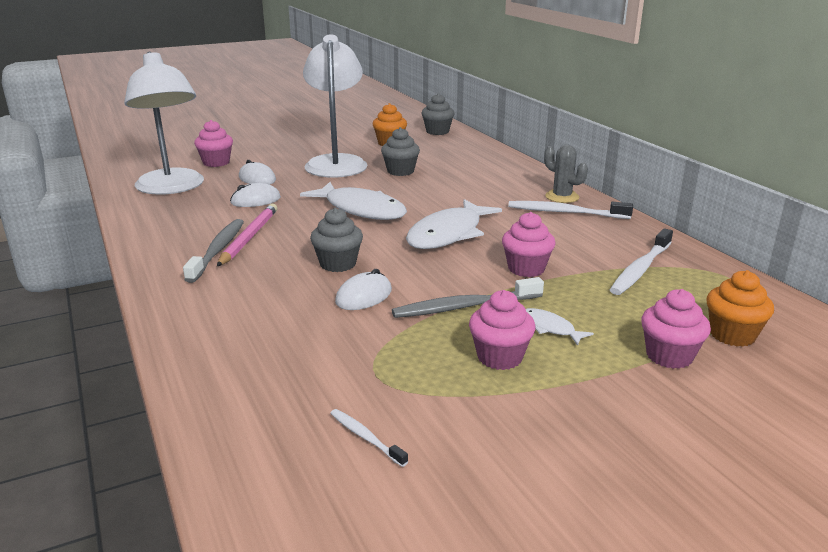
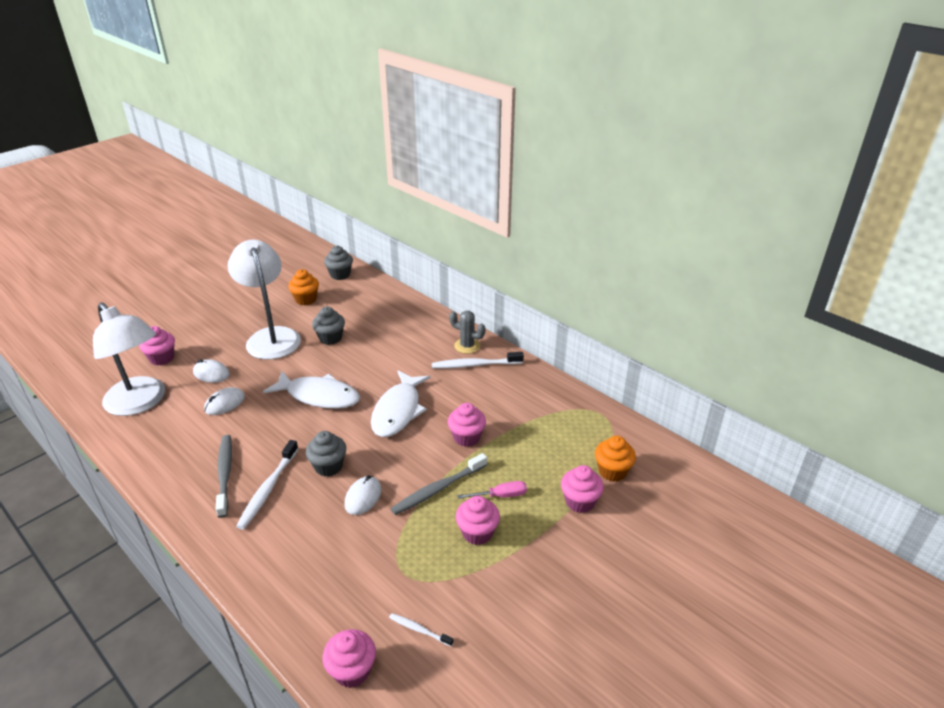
camera: 20 degrees left, 10 degrees up
(248, 458) = (352, 670): none -> pink cupcake
(249, 237) = (243, 452): pink pencil -> none
(550, 328) = (501, 495): white fish -> pink screwdriver
(640, 269) = (542, 419): white toothbrush -> white toothbrush (268, 489)

